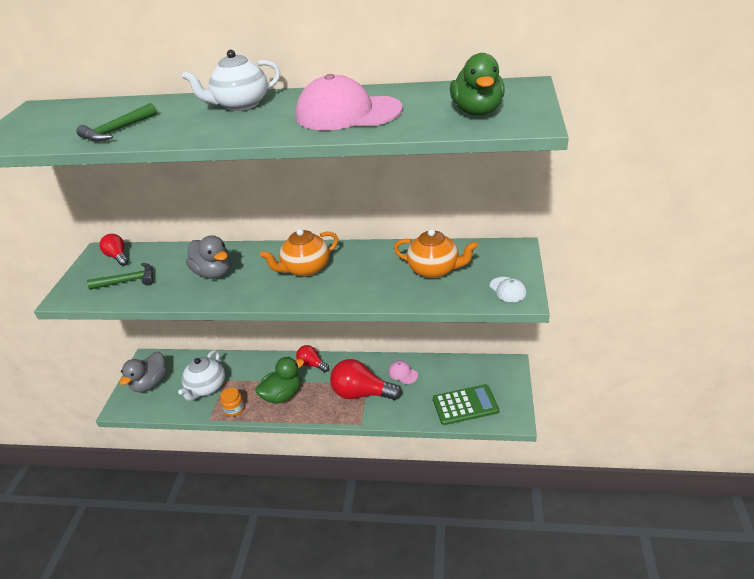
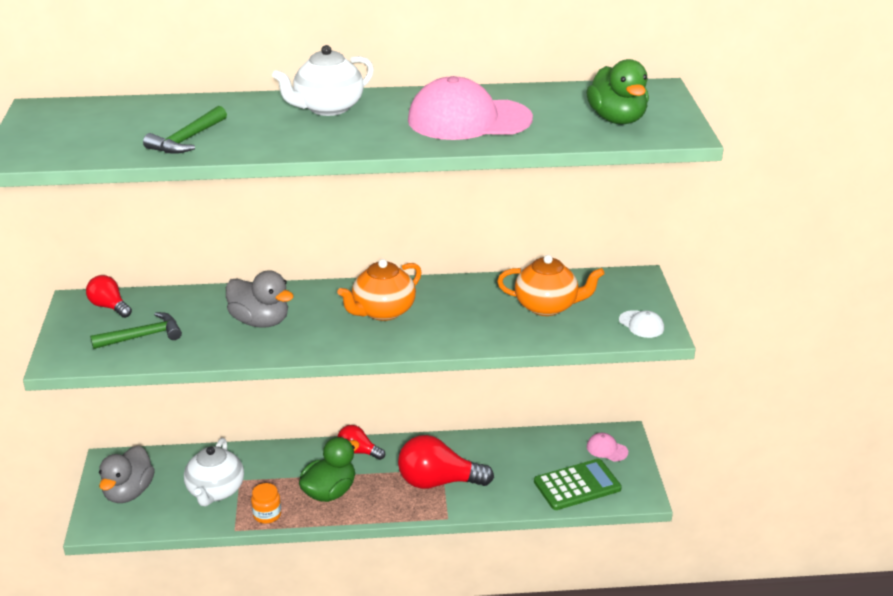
camera: 15 degrees left, 5 degrees down
(403, 373) = (486, 454): pink cap -> pink cap (607, 449)

